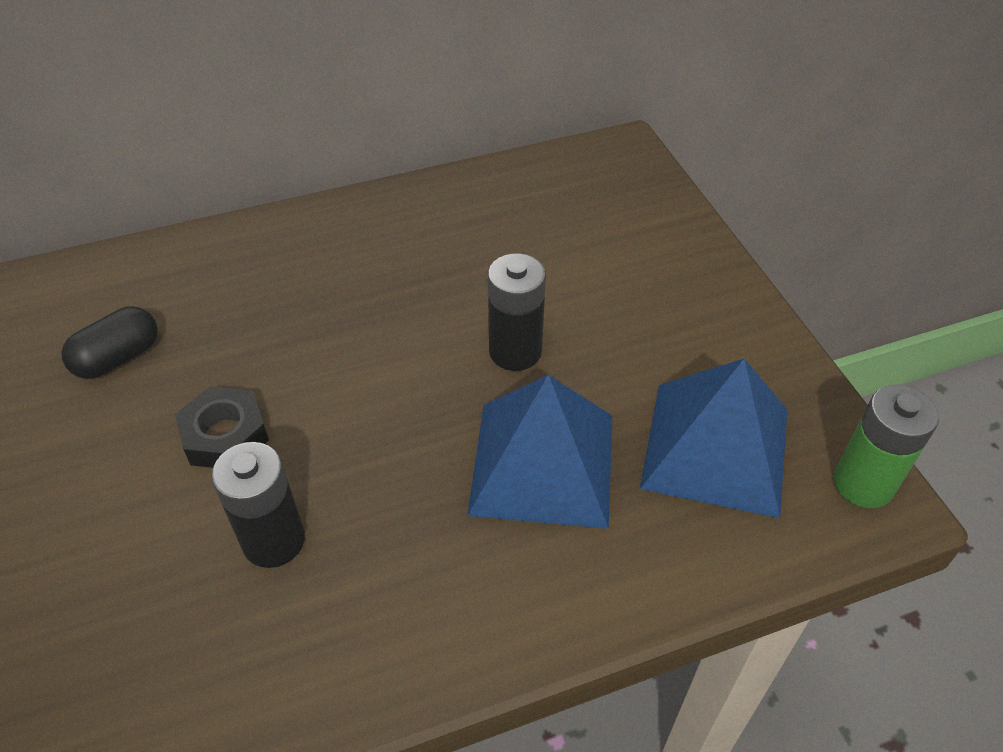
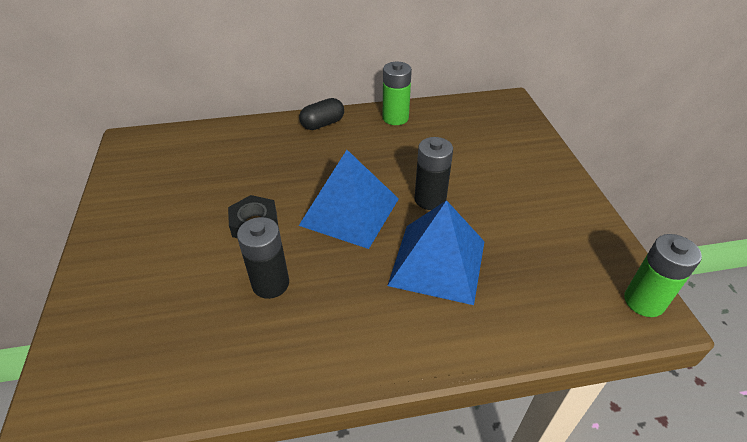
camera: 10 degrees right, 5 degrees down
(118, 358) = (205, 177): black capsule -> black capsule (322, 124)
(435, 203) = (395, 118): none -> green battery
(715, 447) = (547, 267): blue pyramid -> blue pyramid (349, 211)

